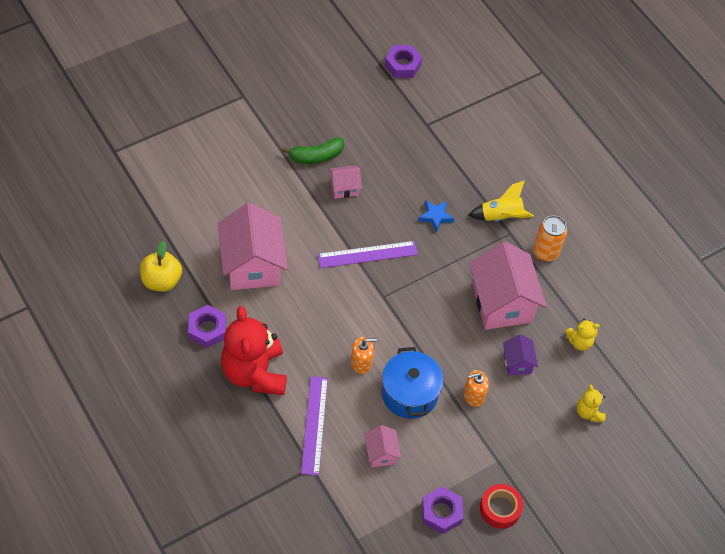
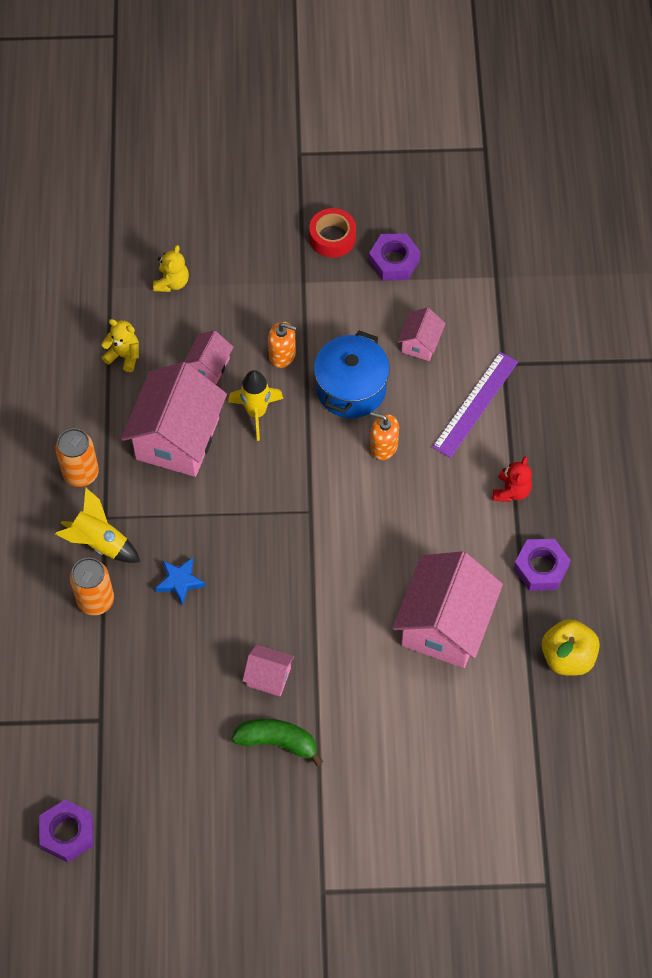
camera: 145 degrees left, 5 degrees up
(254, 373) = (511, 491): red teddy bear -> red teddy bear, size x0.45
(367, 254) = (296, 572): purple ruler -> none
(462, 345) = (256, 413): none -> yellow rocket
(478, 184) = (95, 600): none -> orange can
(517, 362) = (209, 366): purple house -> pink house

